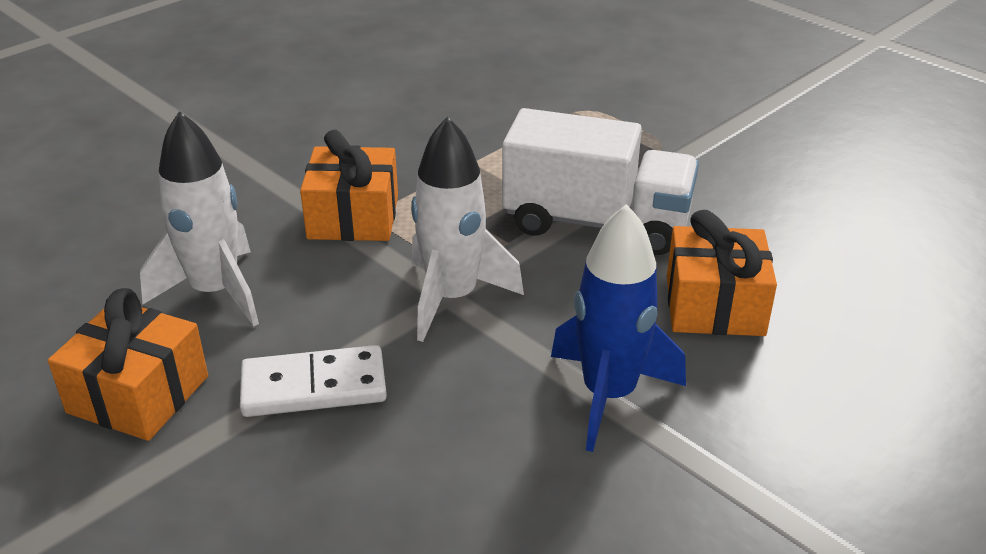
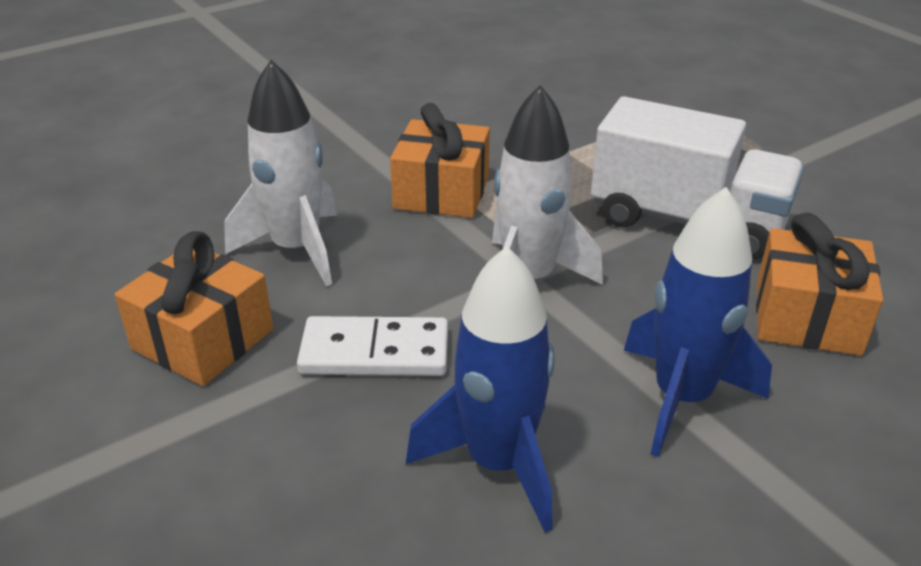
camera: 10 degrees right, 0 degrees up
(448, 477) = (498, 463): none -> blue rocket

